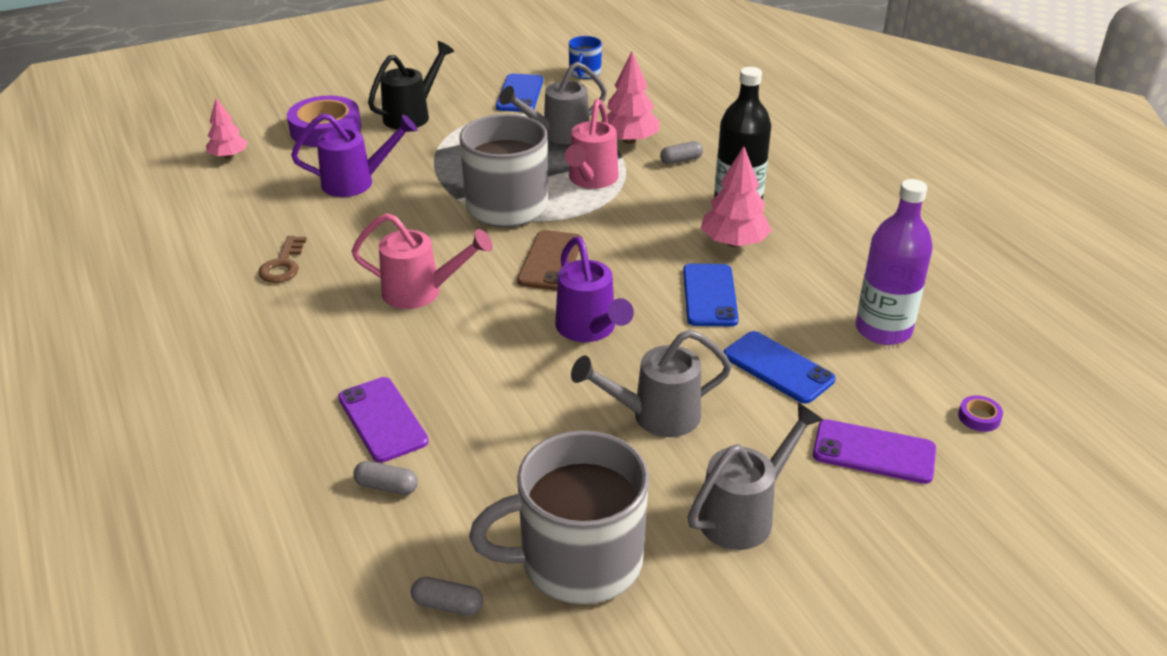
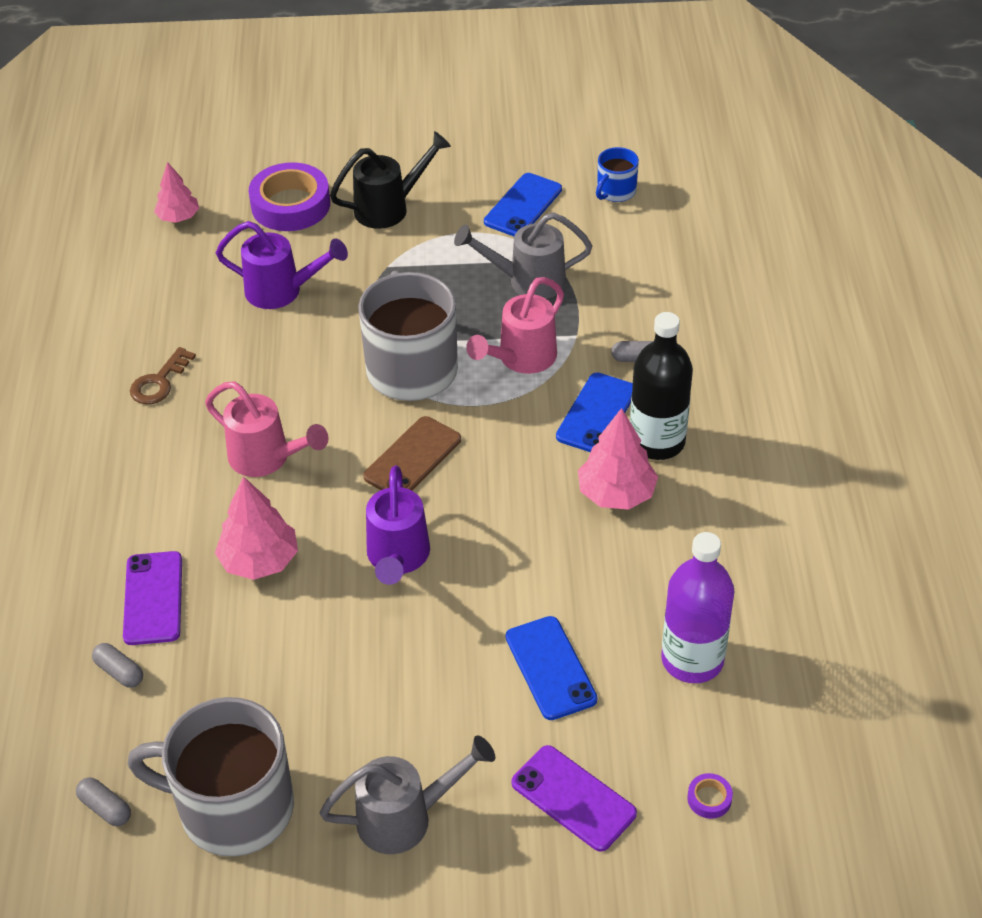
camera: 25 degrees right, 10 degrees up
(629, 140) = (599, 312): pink tree -> pink tree (259, 561)
(655, 416) = (395, 682): grey watering can -> none
(709, 295) = (543, 555): blue phone -> blue phone (596, 413)

